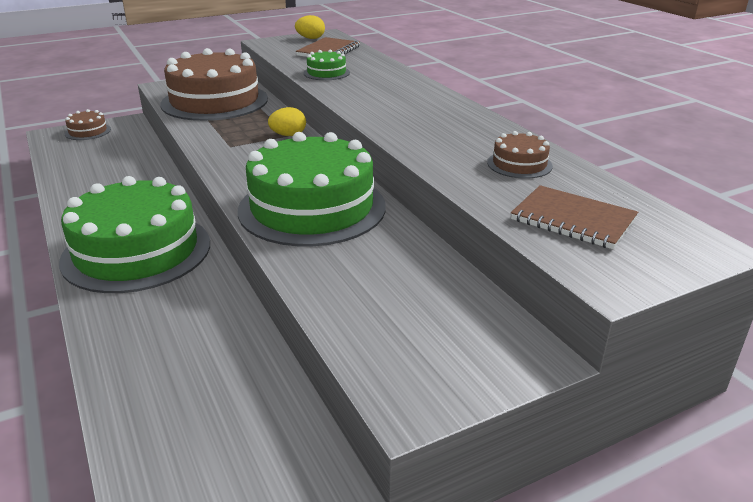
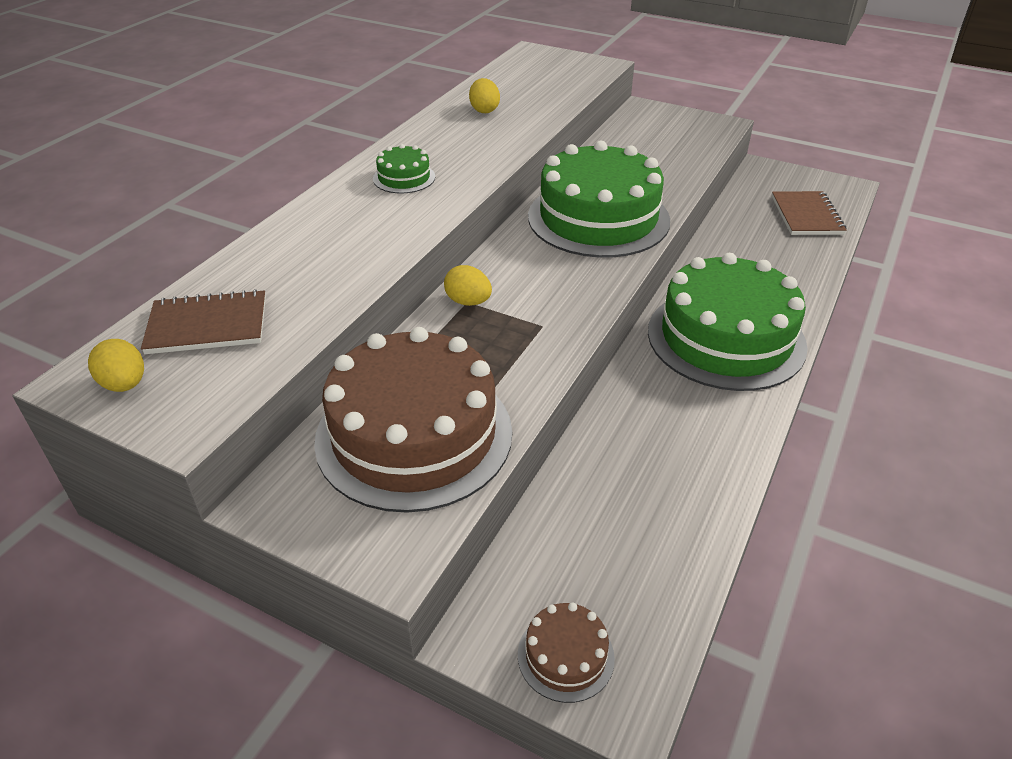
camera: 125 degrees left, 10 degrees up
(326, 73) = (330, 278): green cake -> green cake (404, 178)
(519, 164) = (484, 110): brown cake -> yellow egg
(573, 220) = (548, 82): brown notebook -> brown notebook (806, 215)

